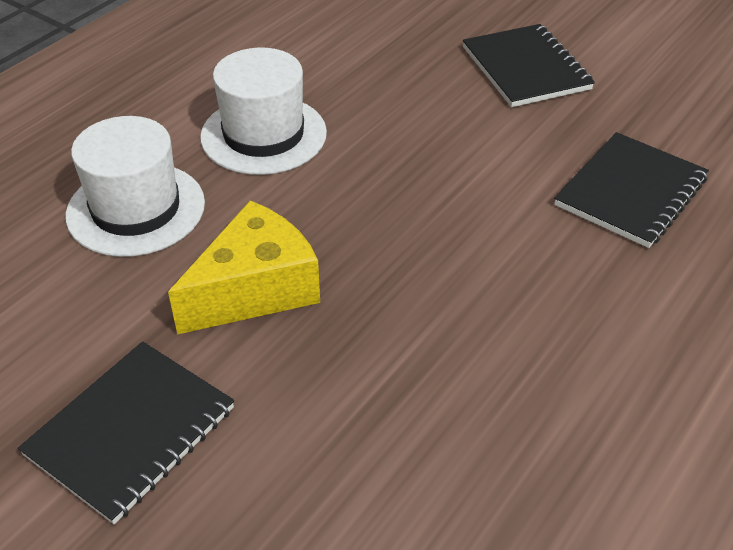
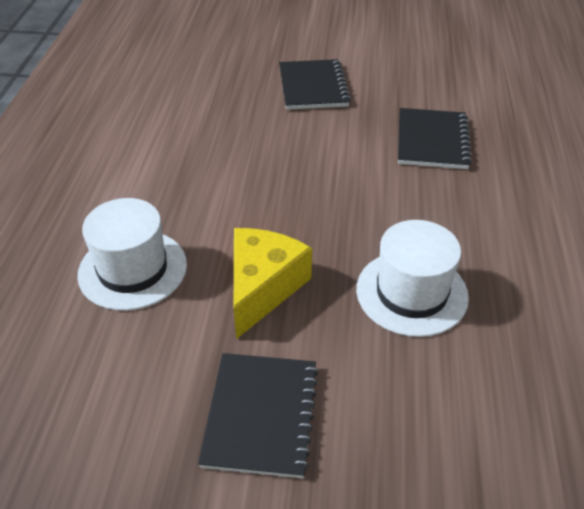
camera: 30 degrees left, 0 degrees up
(263, 135) = (180, 186): white hat -> white hat (411, 293)
(526, 68) = (313, 87): black notebook -> black notebook turned 45 degrees clockwise

